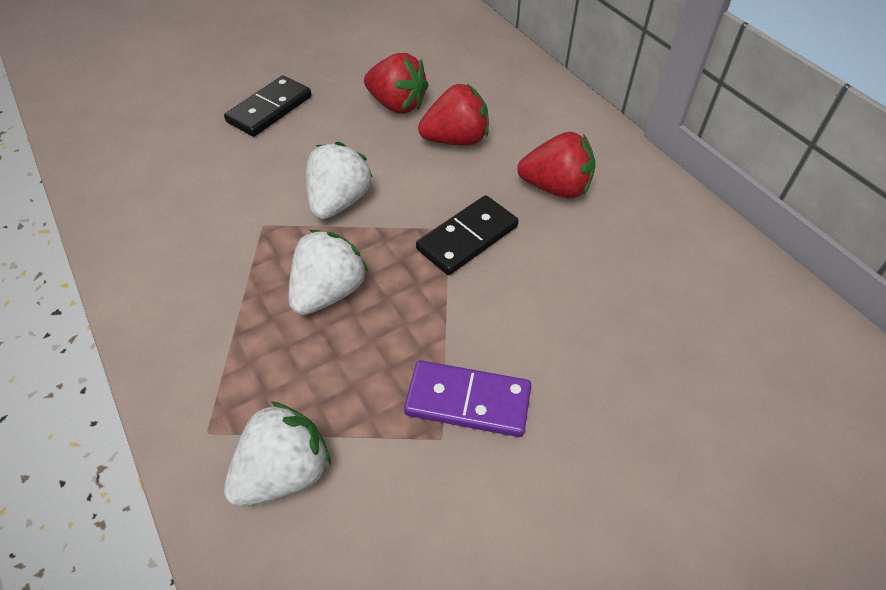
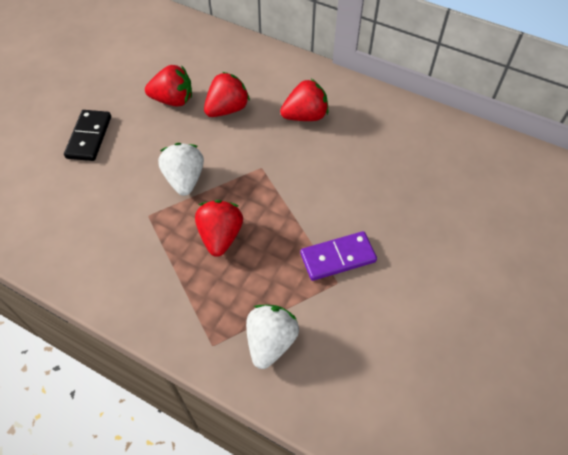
camera: 30 degrees left, 5 degrees up
(329, 292) = (220, 236): white strawberry -> red strawberry
(467, 238) = (276, 168): black domino -> none

